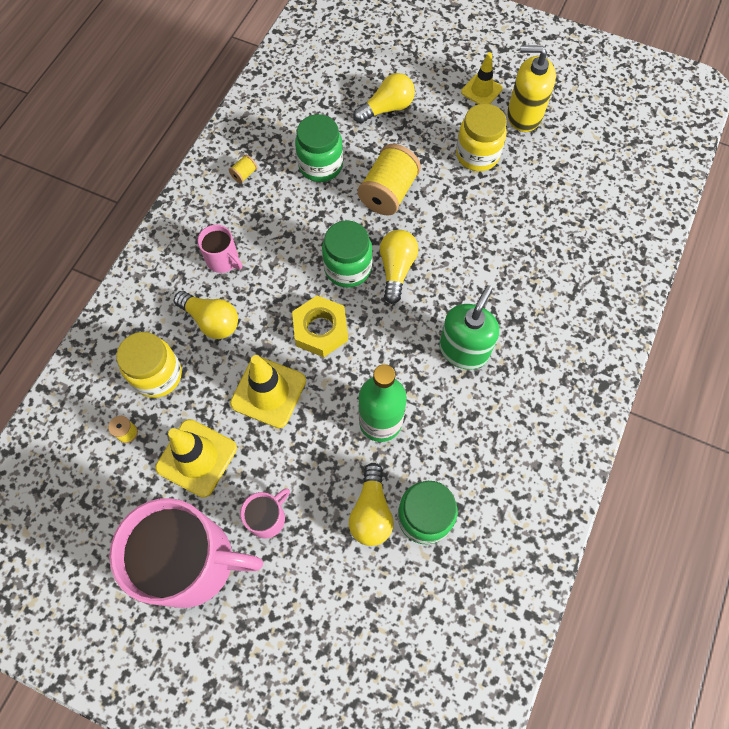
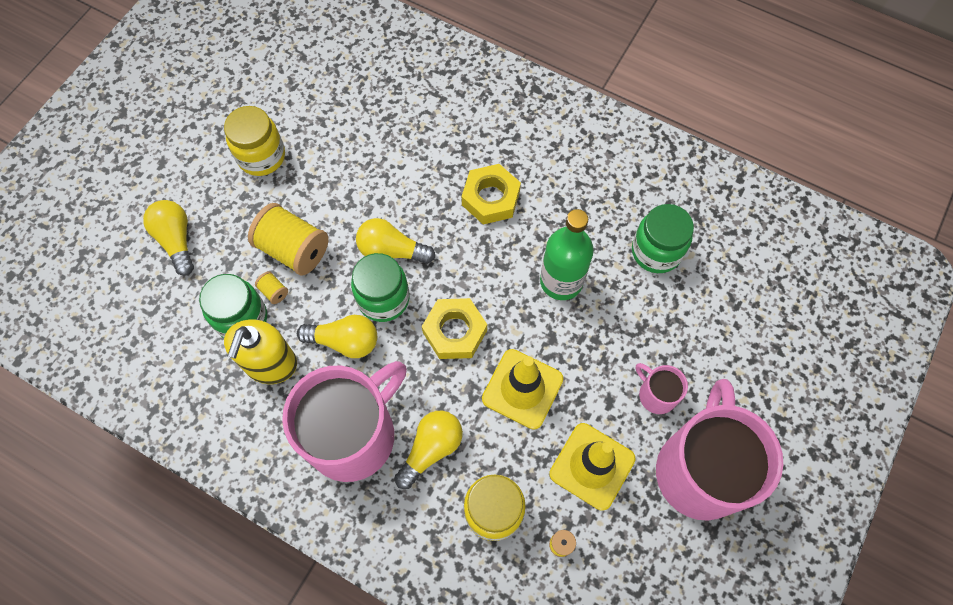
camera: 85 degrees left, 0 degrees up
(223, 260) = (353, 434): pink mug -> pink mug, size x2.29
(244, 174) = (237, 407): yellow spool -> yellow spool (274, 291)
(371, 512) = (651, 297): yellow light bulb -> yellow light bulb (345, 341)
(463, 350) = (491, 198): green soap dispenser -> yellow nut
(481, 90) = (175, 141): yellow traffic cone -> none
(524, 115) = (220, 106): yellow soap dispenser -> yellow soap dispenser (270, 363)

